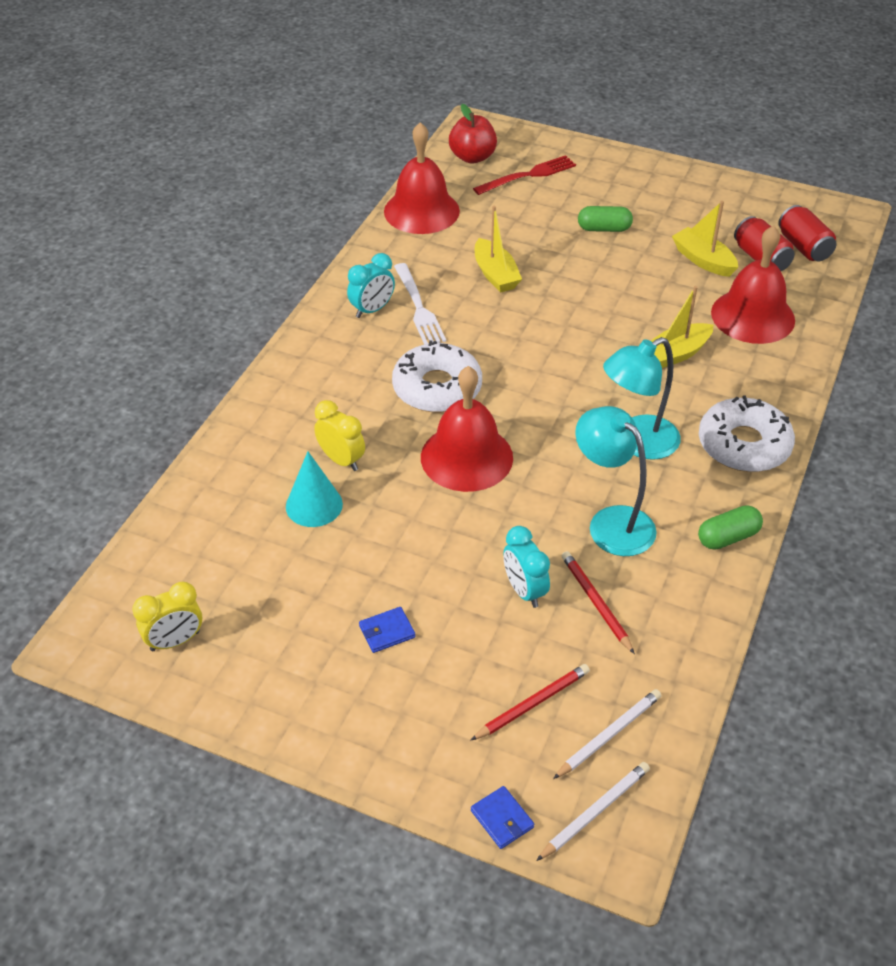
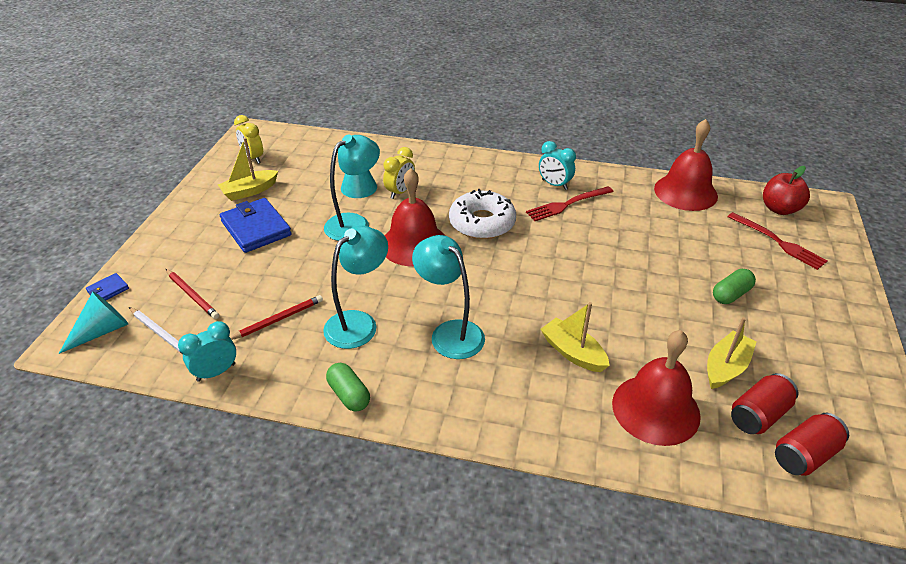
camera: 80 degrees right, 5 degrees down
(387, 632) = (256, 228): blue wallet -> blue wallet, size x2.12
(403, 515) = (354, 223): none -> turquoise lamp
(419, 308) = (566, 205): white fork -> red fork
(495, 274) = (627, 237): yellow boat -> yellow boat (249, 191)
(524, 590) = (289, 283): turquoise clock -> turquoise clock (216, 372)
(595, 812) = (102, 331): white pencil -> turquoise cone
(604, 229) = (731, 294): green capsule -> green capsule turned 60 degrees clockwise
(744, 445) = (464, 404): white donut -> none

